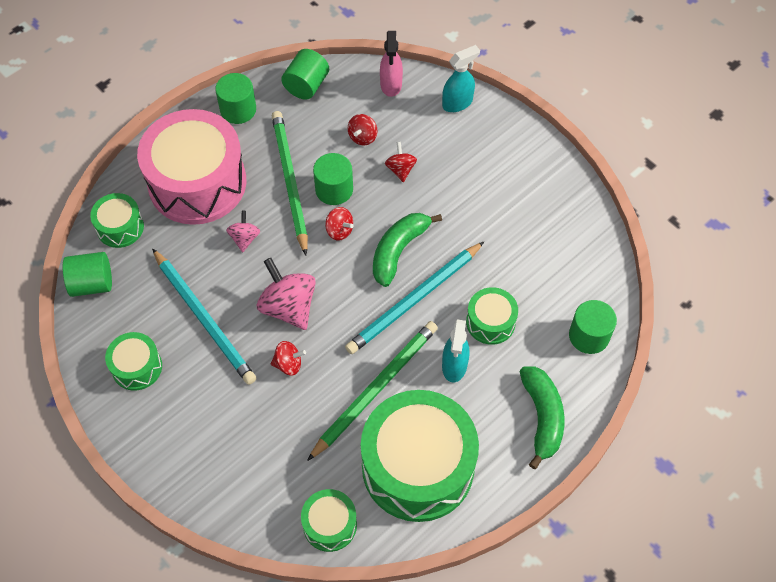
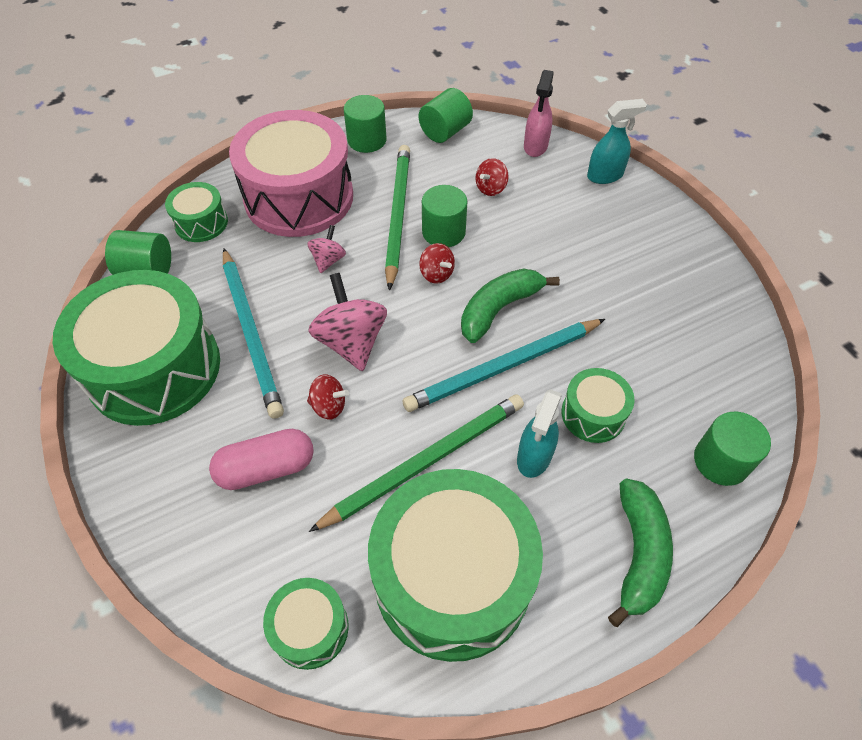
camera: 15 degrees right, 5 degrees down
(137, 367) = (154, 368): green drum -> green drum, size x2.13
(258, 423) = (266, 468): none -> pink capsule
(400, 169) = (524, 227): red spinning top -> none

